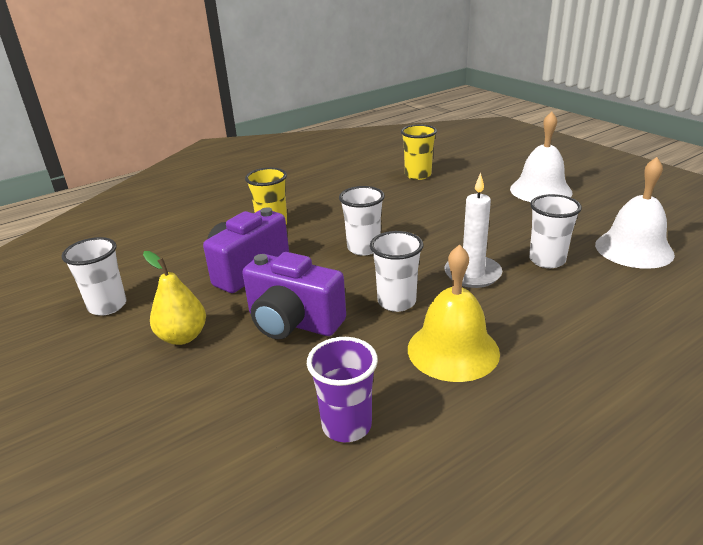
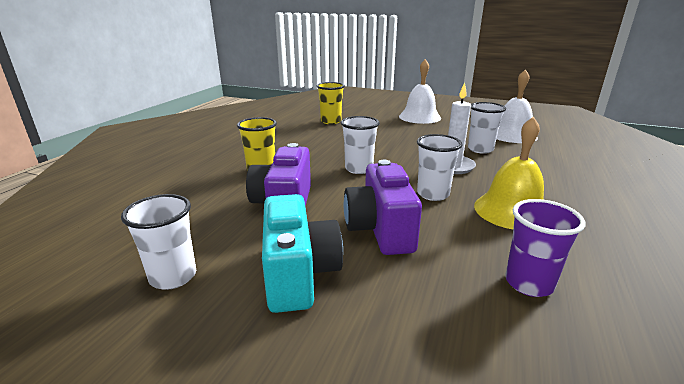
camera: 35 degrees left, 5 degrees down
(183, 337) = (298, 274): yellow pear -> turquoise camera
(293, 322) = (380, 230): purple camera -> purple camera turned 90 degrees clockwise

